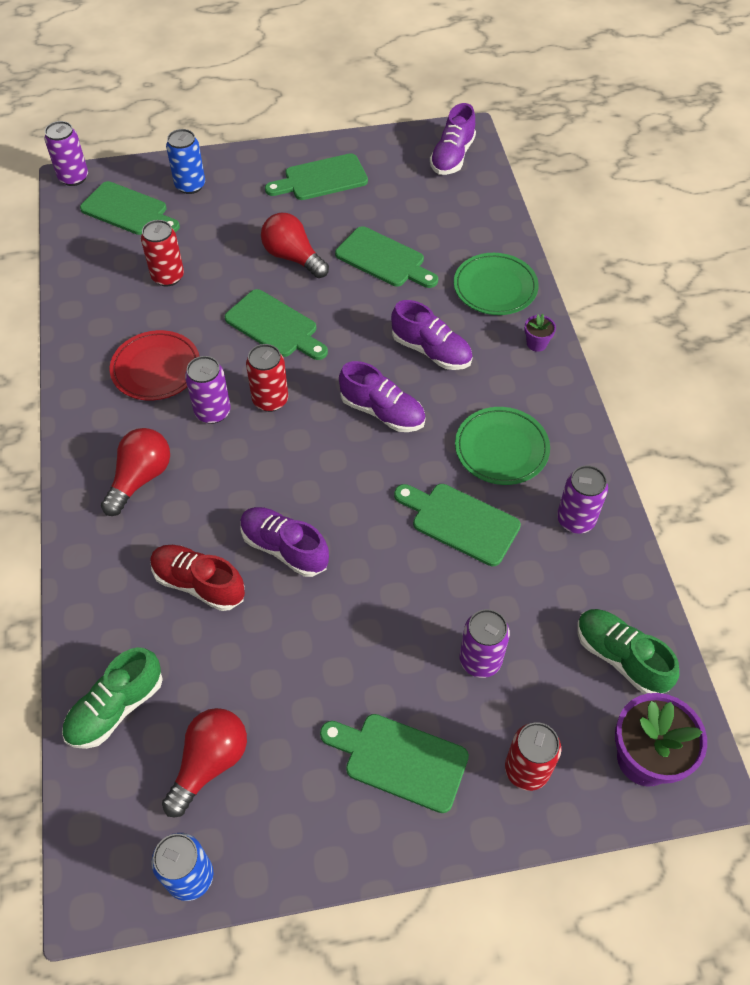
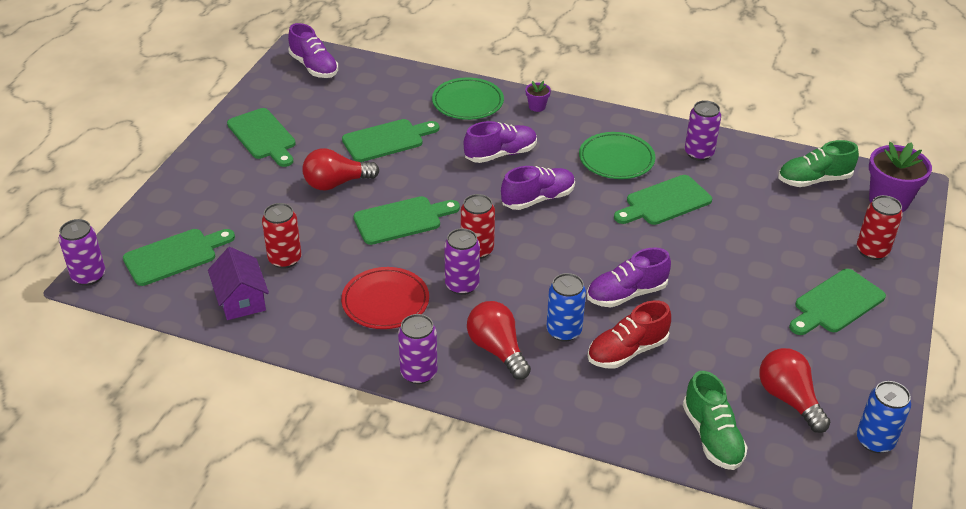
camera: 60 degrees left, 15 degrees down
(101, 276) = (241, 299): none -> purple house
(190, 185) = (186, 208): blue can -> blue can (564, 331)
(321, 179) = (263, 136): green cutting board -> green cutting board turned 45 degrees counterclockwise
(480, 660) = (781, 238): purple can -> purple can (418, 373)

